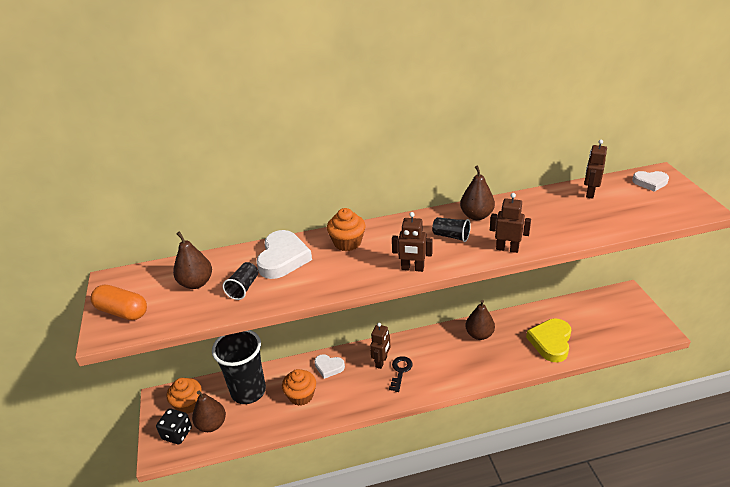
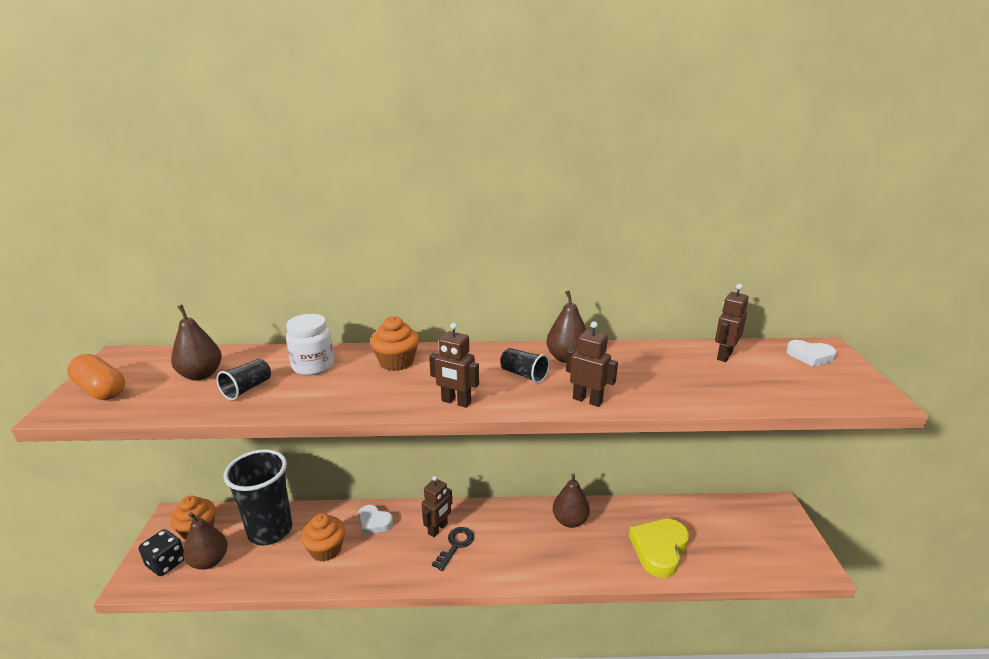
camera: 10 degrees right, 10 degrees down
(283, 258) = (313, 366): white heart -> white jar

